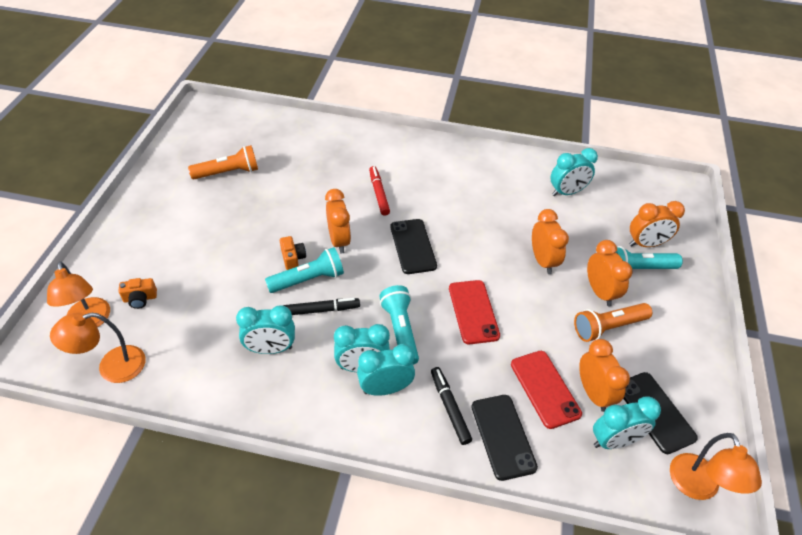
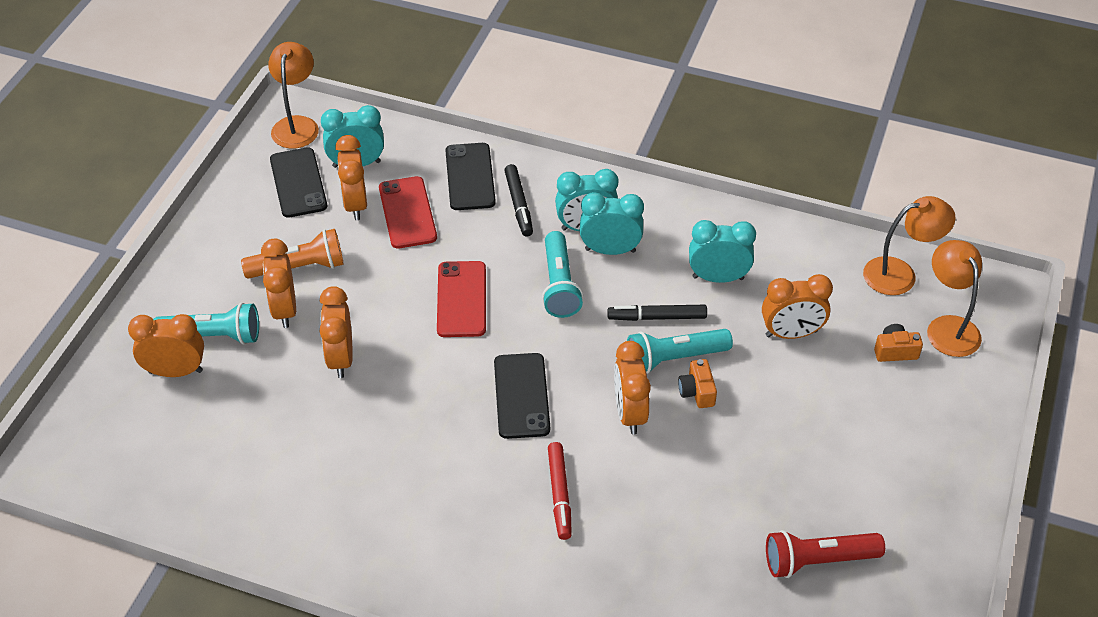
camera: 170 degrees left, 0 degrees up
(218, 306) = (791, 333): none -> orange clock
(228, 172) = (818, 561): orange flashlight -> red flashlight
(567, 192) = (245, 472): turquoise clock -> none

